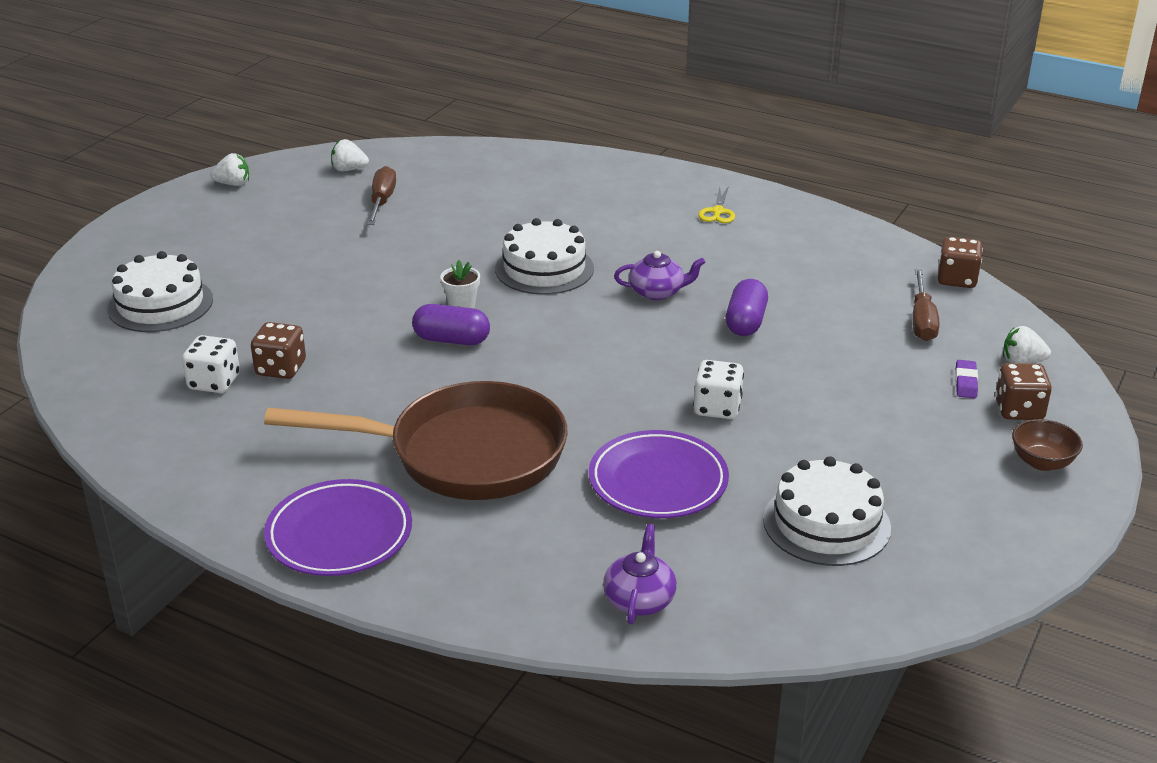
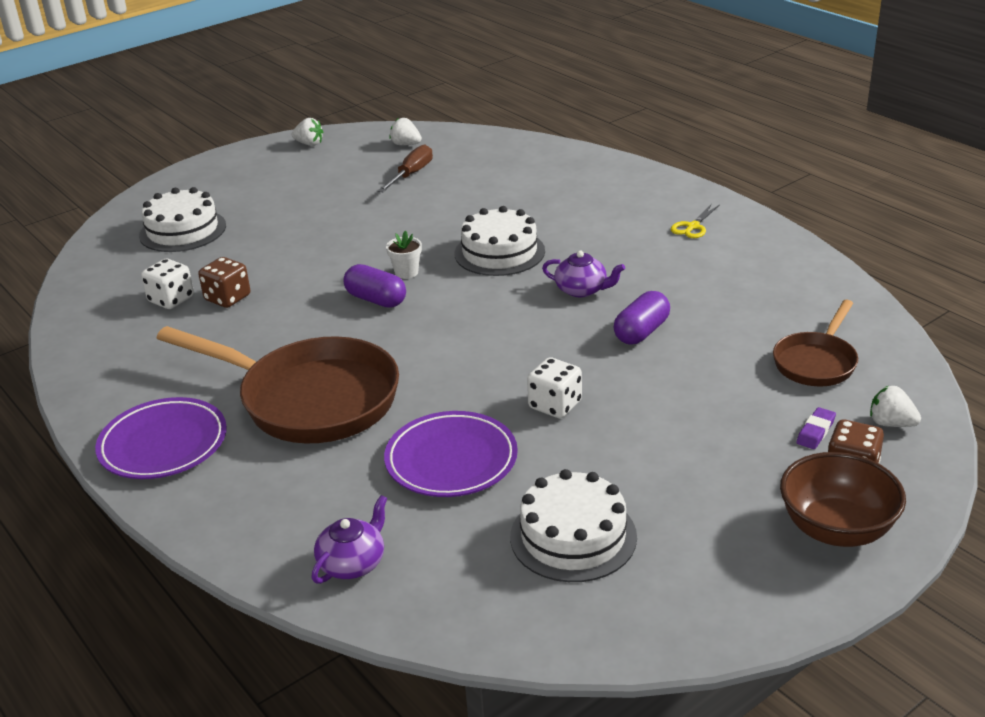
camera: 25 degrees right, 0 degrees up
(922, 320) = (816, 362): brown screwdriver -> brown pan
(956, 279) = (882, 329): brown dice -> none
(1042, 462) = (836, 529): brown bowl -> brown bowl, size x1.65

